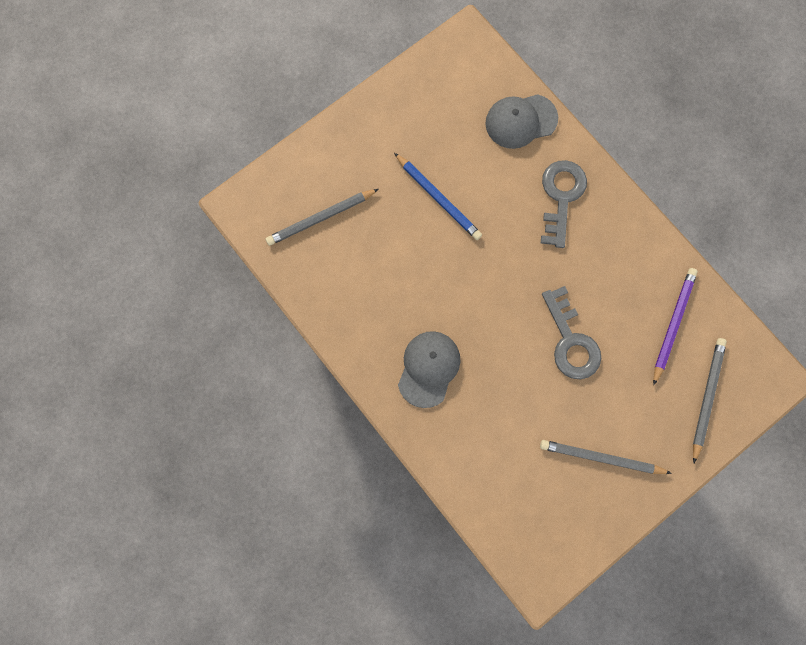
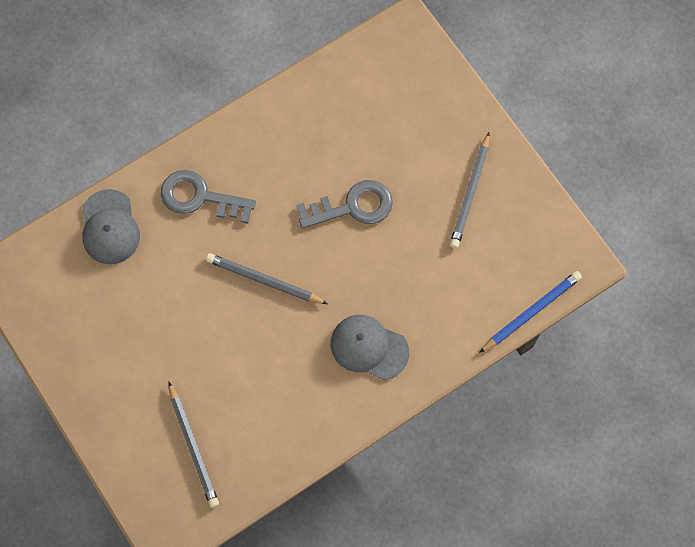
camera: 85 degrees left, 5 degrees down
(438, 198) = (186, 320): blue pencil -> blue pencil (531, 312)
(673, 324) = (344, 110): purple pencil -> none
(706, 397) = (419, 90): grey pencil -> grey pencil (264, 280)

